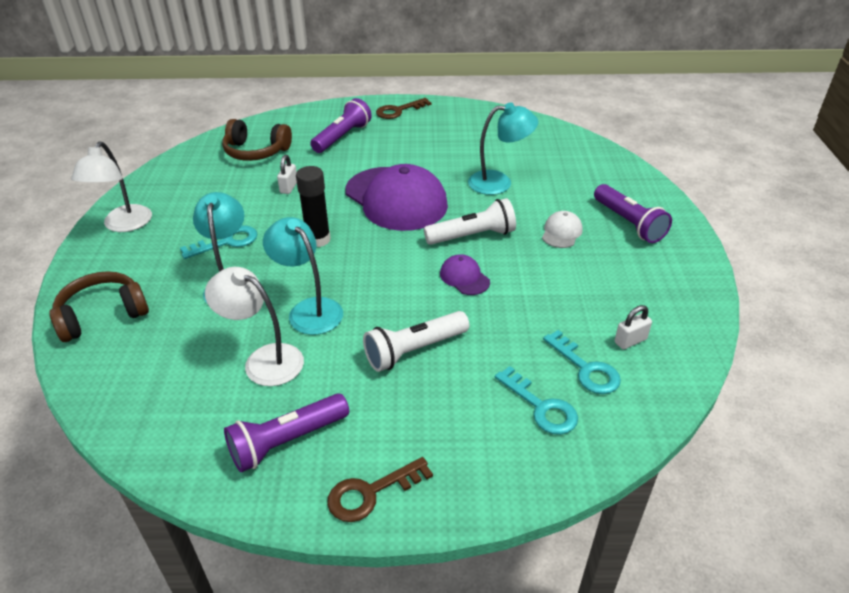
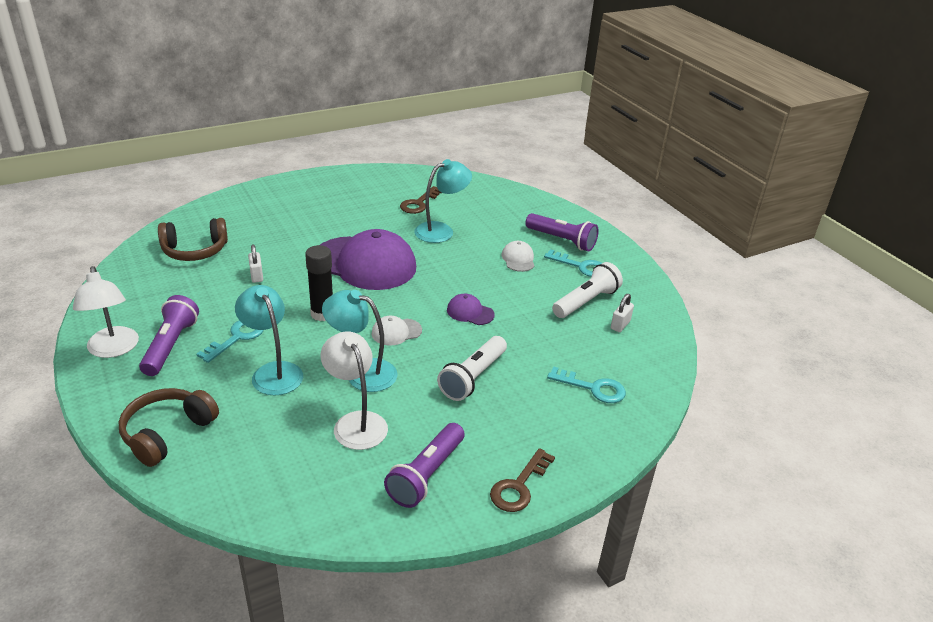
camera: 30 degrees left, 5 degrees down
(264, 360) = (356, 422): white lamp -> white lamp turned 60 degrees clockwise
(342, 137) = (271, 220): purple flashlight -> purple flashlight (171, 345)
(373, 277) = (396, 332): none -> white cap
(398, 111) = (305, 186): brown key -> brown key (419, 203)
(472, 236) = (452, 278): white flashlight -> white flashlight (586, 302)
(586, 368) = (604, 353): turquoise key -> turquoise key (581, 266)

